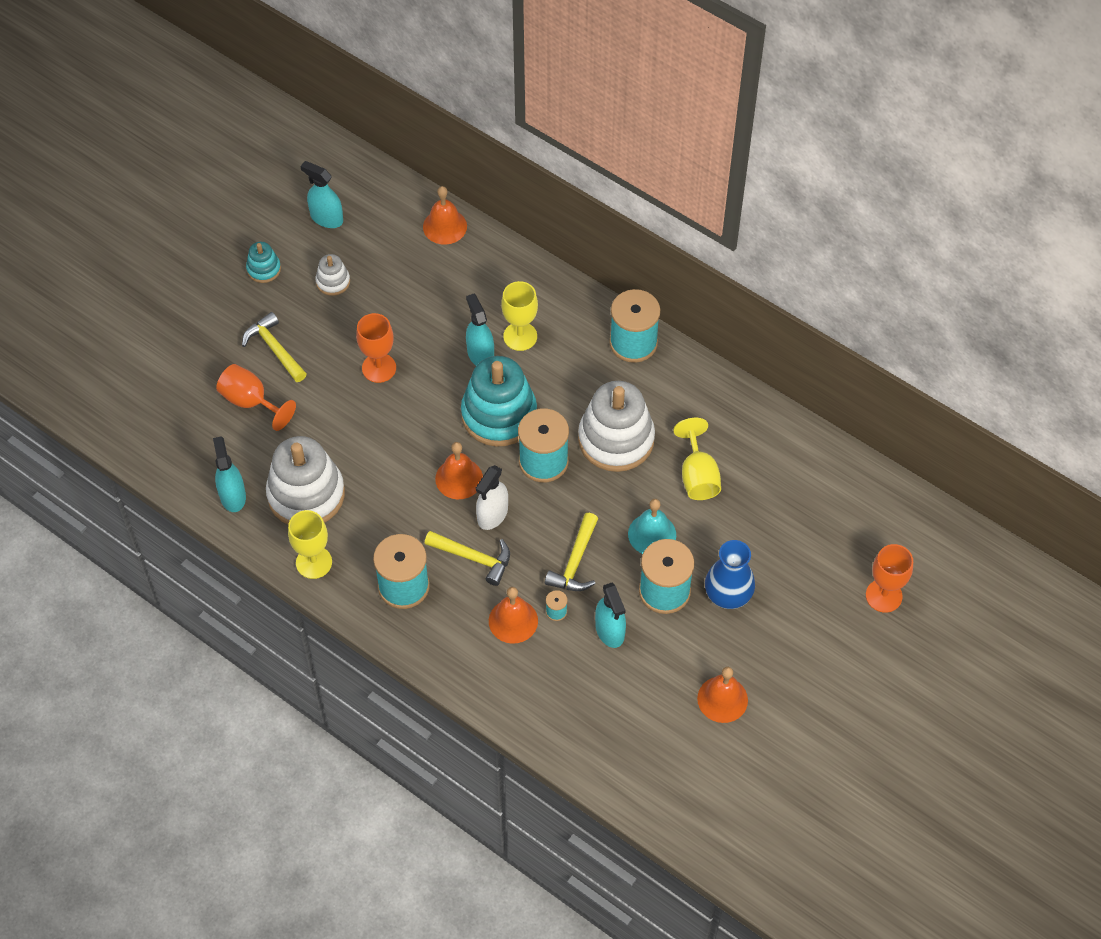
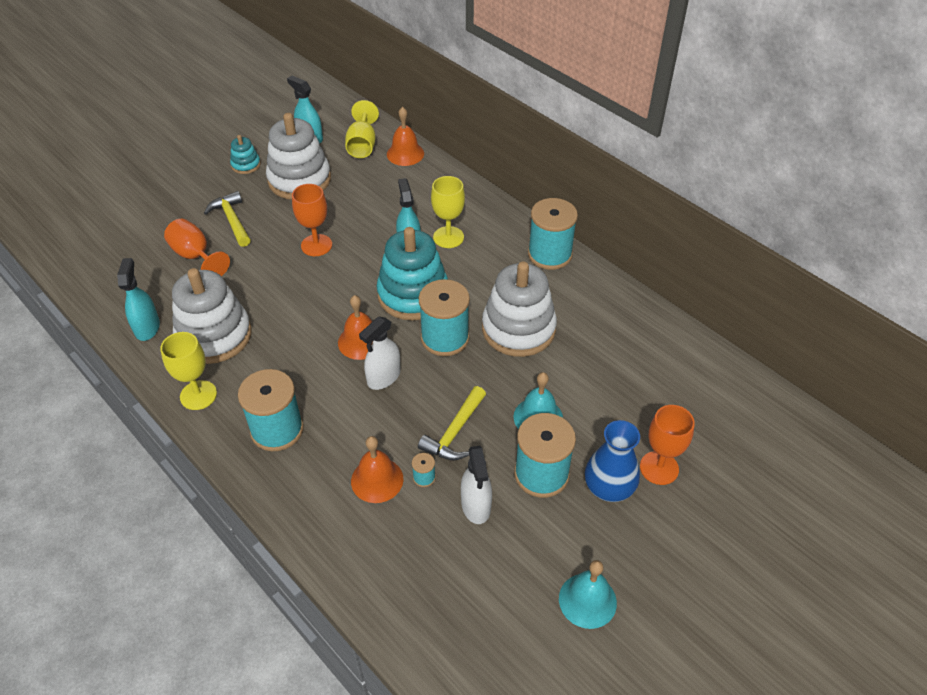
camera: 10 degrees right, 10 degrees down
(333, 282) = (299, 180): white stacking toy -> white stacking toy, size x2.13
(474, 558) = (354, 414): yellow hammer -> none
(610, 631) = (476, 506): turquoise spray bottle -> white spray bottle
(698, 476) = (593, 371): yellow goblet -> yellow goblet (362, 145)
(722, 699) = (587, 600): orange bell -> turquoise bell
(883, 596) = (780, 515): orange goblet -> orange goblet (659, 468)

